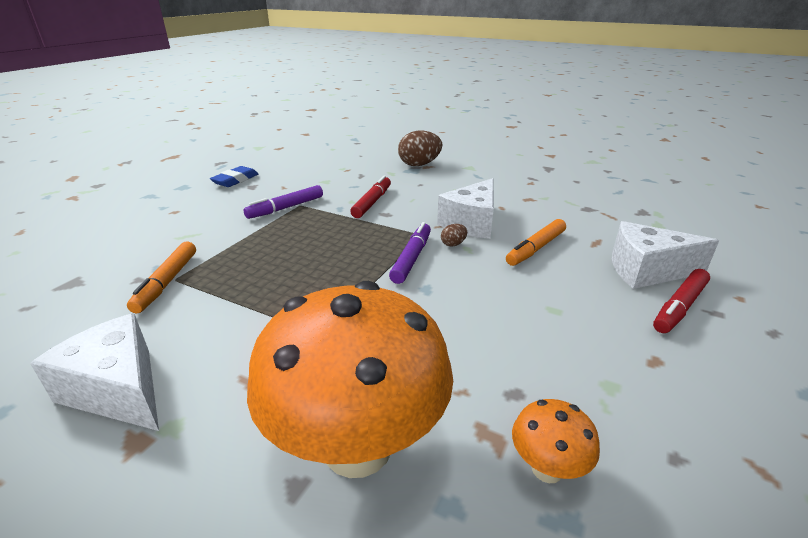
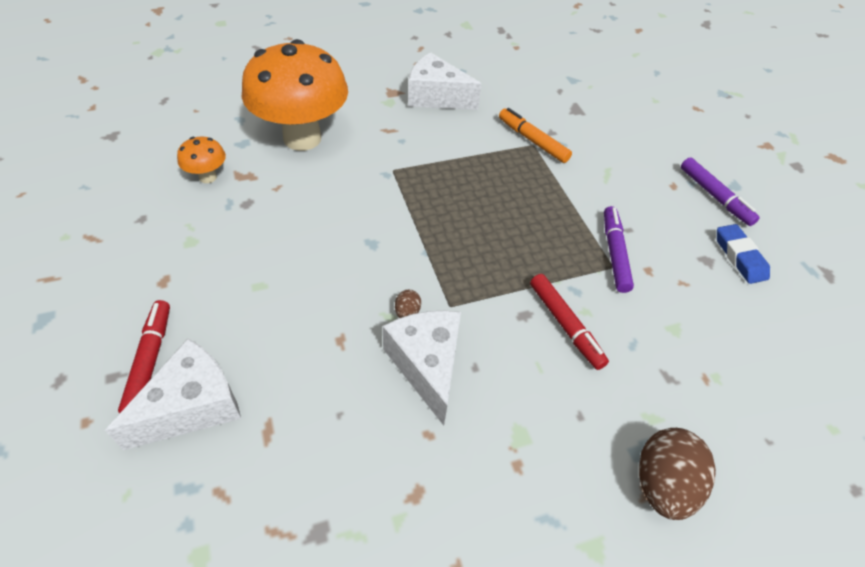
camera: 130 degrees right, 20 degrees up
(118, 389) = (436, 97): white cheese -> white cheese turned 150 degrees counterclockwise
(411, 258) = (419, 267): purple marker -> purple marker (715, 196)
(536, 248) = (325, 365): orange marker -> none

